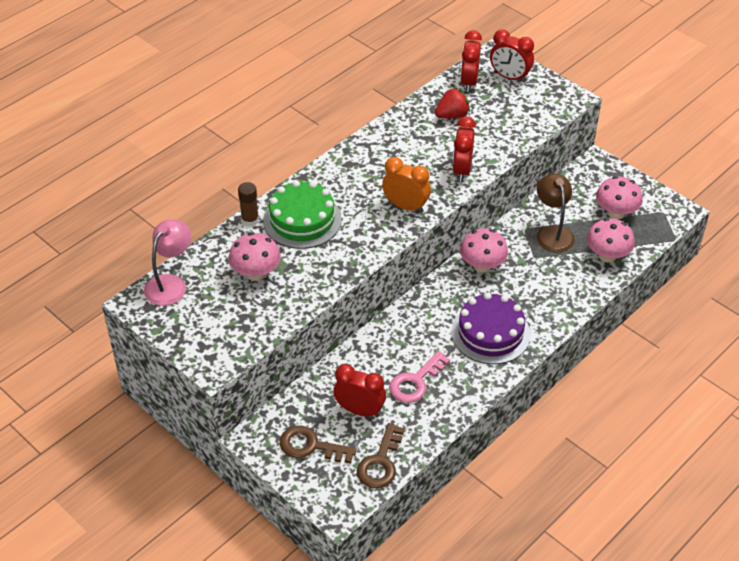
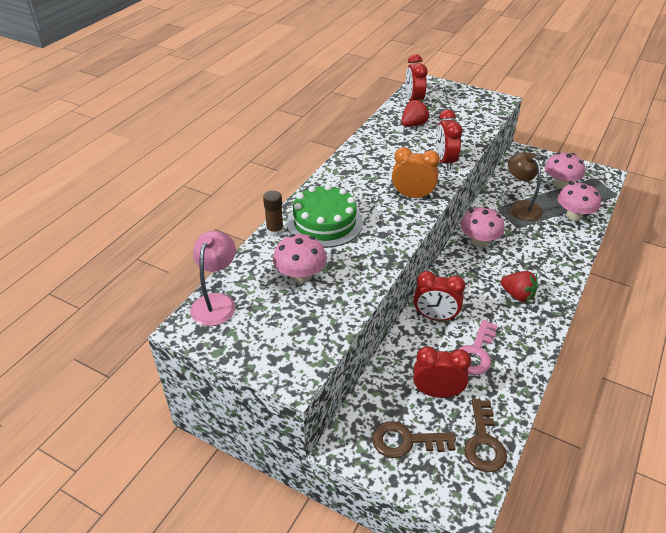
camera: 15 degrees left, 5 degrees down
(490, 333) = (517, 295): purple cake -> red strawberry
(509, 77) = (443, 94): red clock -> red clock (435, 317)

